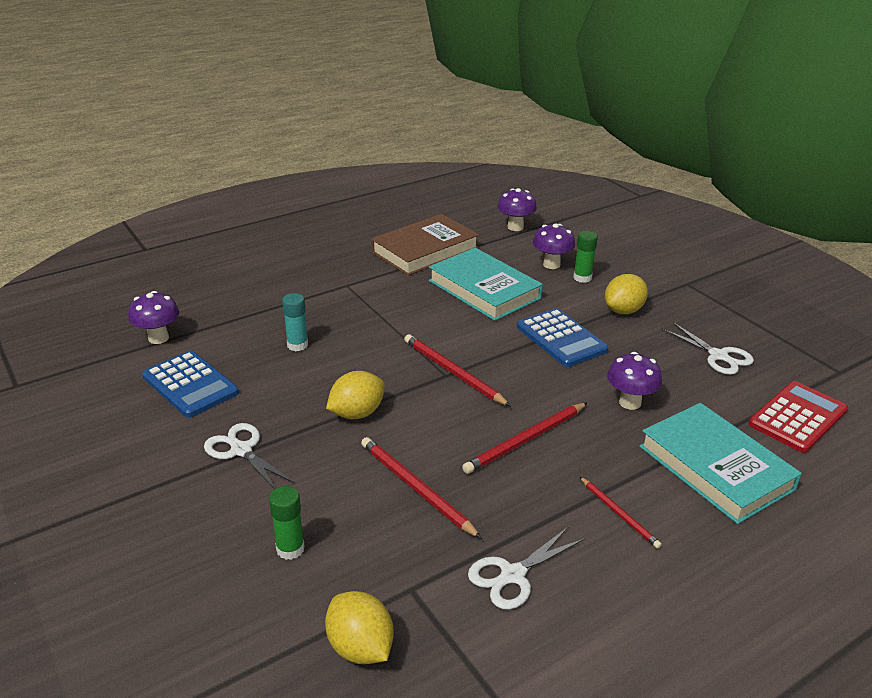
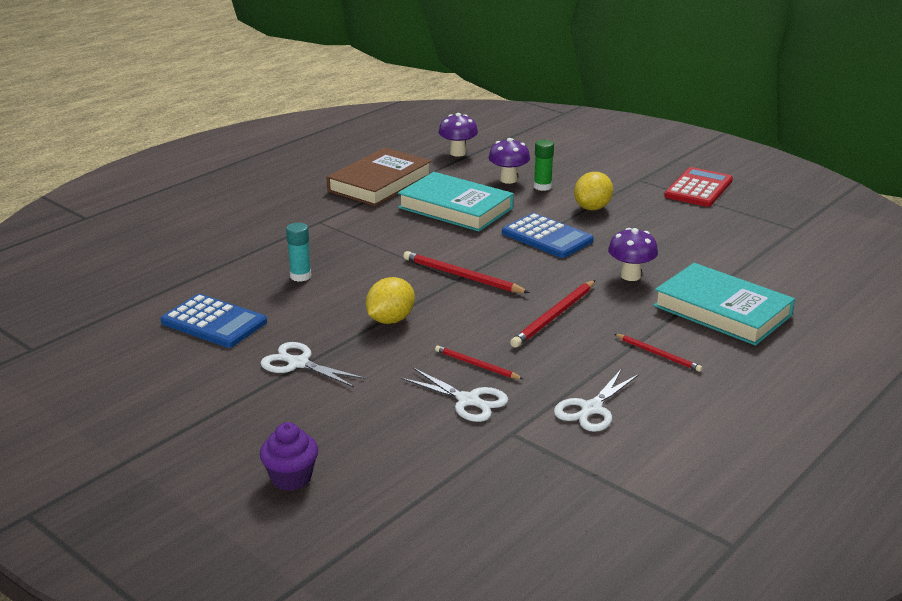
camera: 15 degrees left, 5 degrees down
(157, 598) = (291, 478): none -> purple cupcake
(158, 338) = (154, 290): purple mushroom -> none
(290, 549) = (389, 424): green glue stick -> none
(360, 647) = (490, 477): yellow lemon -> none
(416, 488) = (476, 365): red pencil -> red pencil, size x0.62
(718, 356) = (690, 231): white scissors -> white scissors (468, 401)
(797, 417) = (774, 266): red calculator -> red calculator (698, 188)

